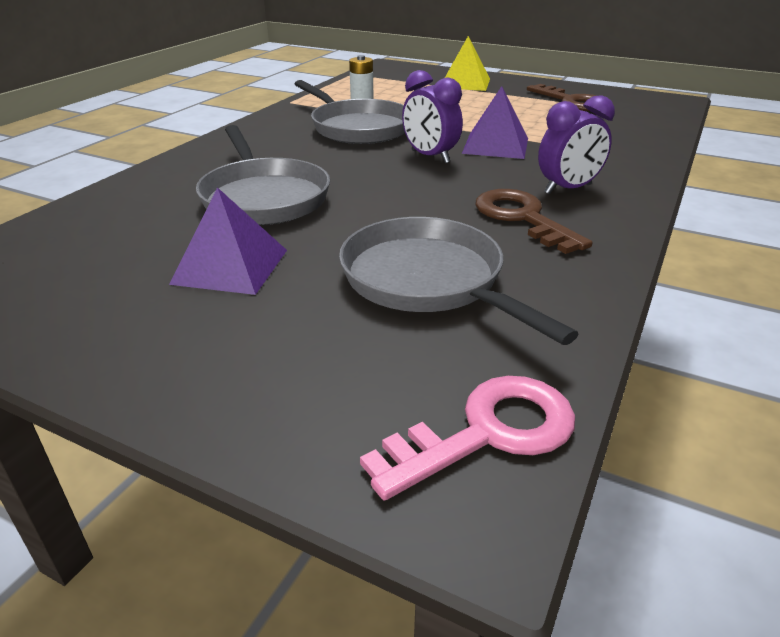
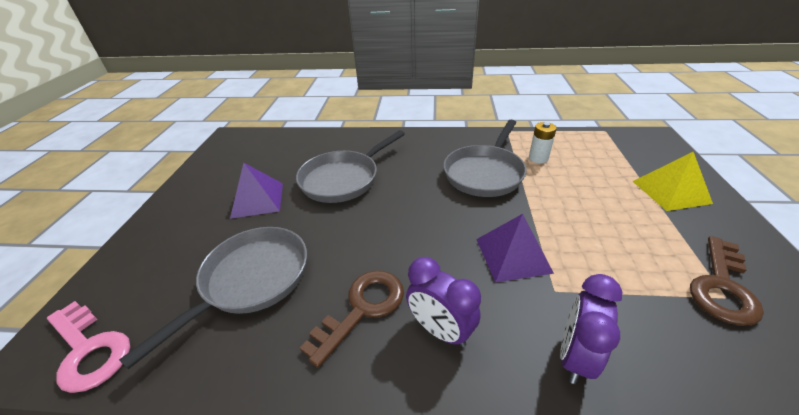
camera: 70 degrees right, 5 degrees up
(430, 157) = (455, 224): purple clock -> purple clock (575, 356)

